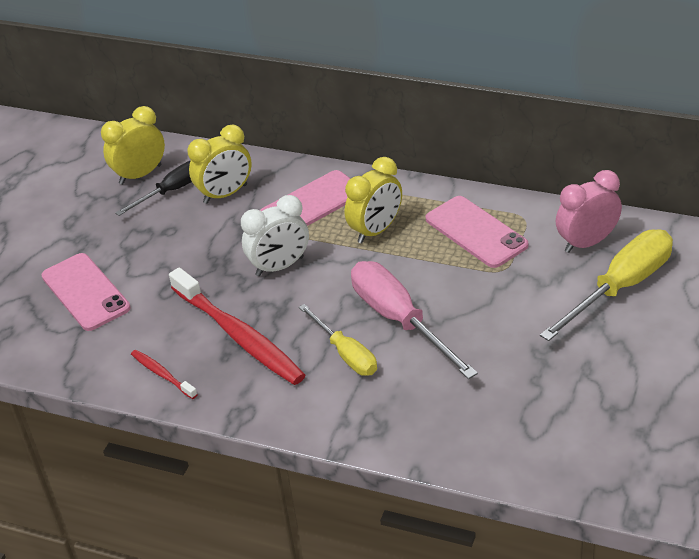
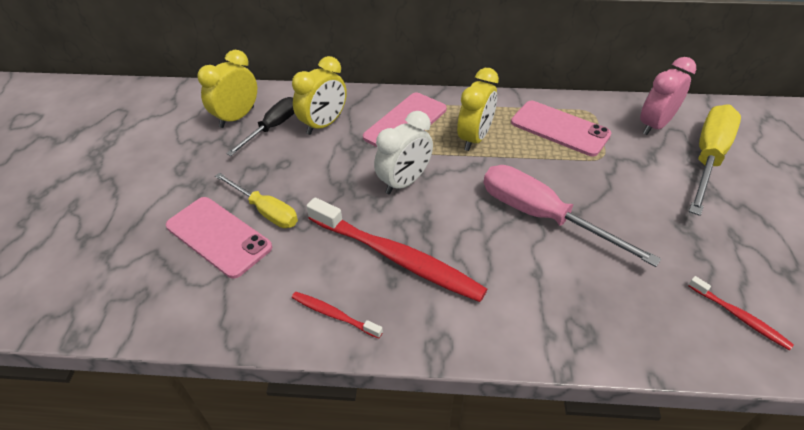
camera: 20 degrees left, 5 degrees up
(346, 354) = (511, 258): yellow screwdriver -> yellow screwdriver (265, 211)
(532, 438) = (739, 317): none -> red toothbrush

